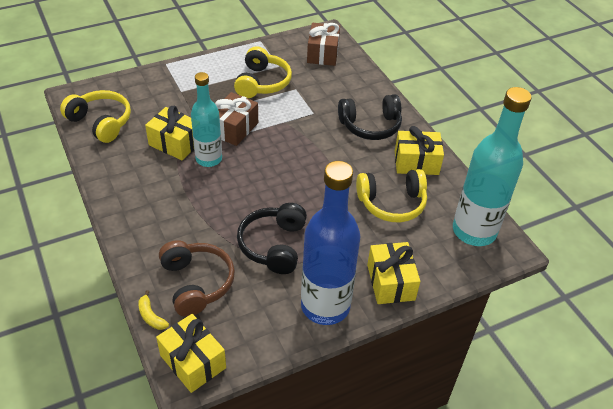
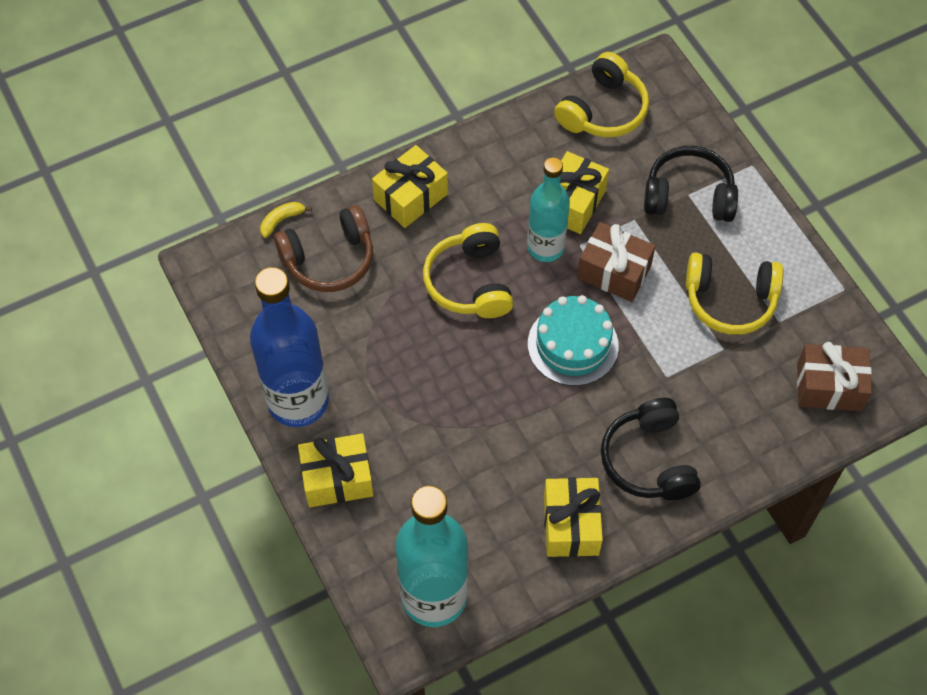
camera: 90 degrees right, 15 degrees up
(193, 361) = (222, 269): yellow gift -> yellow gift (410, 197)
(273, 245) = (393, 338): black headphones -> black headphones (688, 195)
(287, 152) = (573, 345): none -> turquoise cake
(392, 203) = (480, 485): yellow headphones -> yellow headphones (470, 282)

